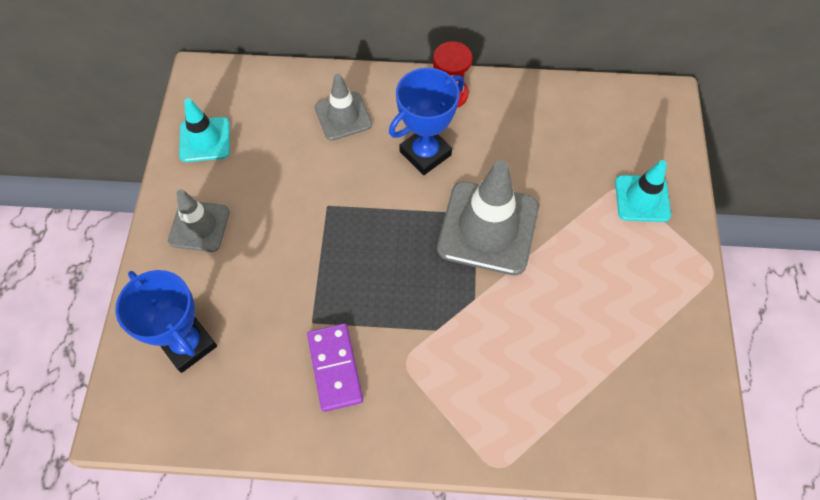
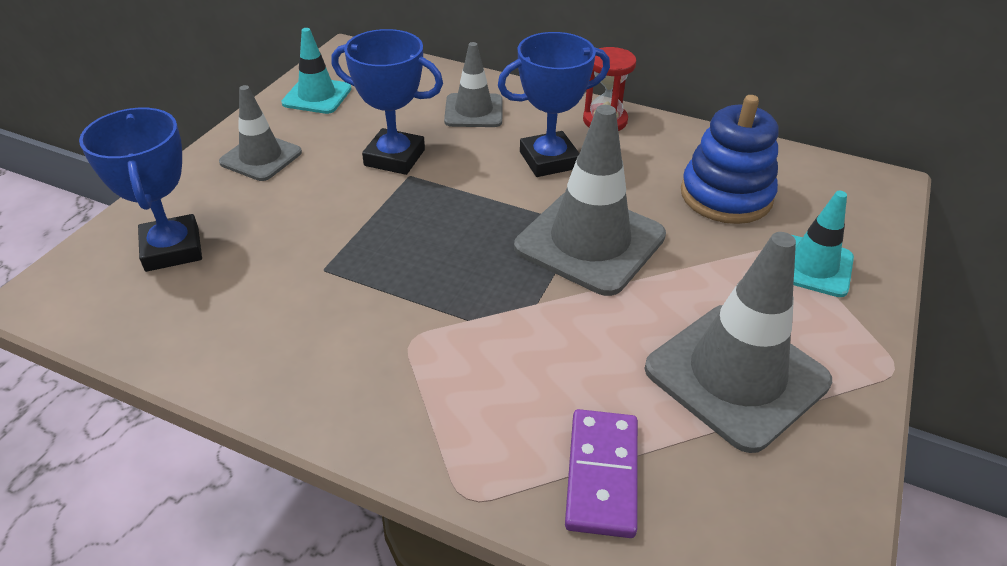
camera: 20 degrees right, 20 degrees down
(306, 190) = (394, 158): none -> blue trophy
(335, 368) = (320, 320): purple domino -> purple domino (601, 474)
(565, 148) = (726, 195): none -> blue stacking toy
(622, 312) = (736, 375): none -> grey traffic cone

